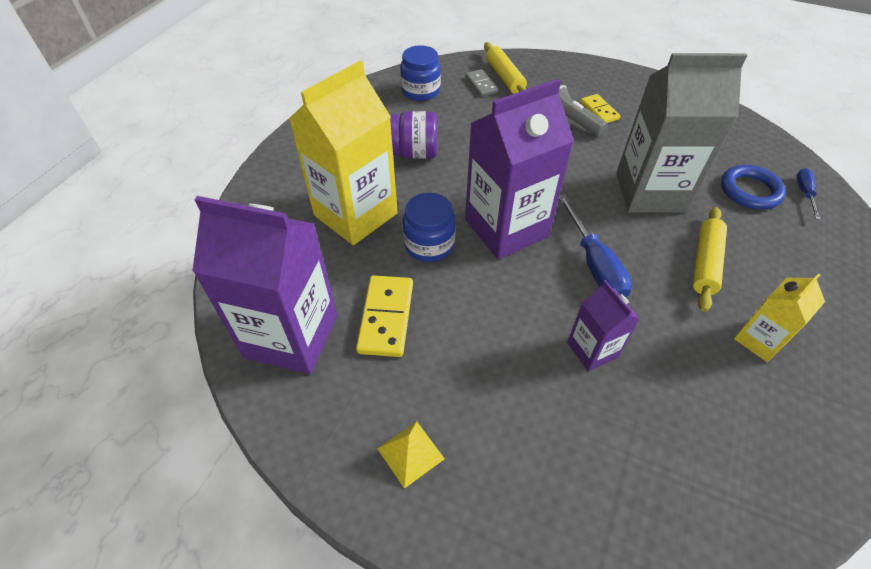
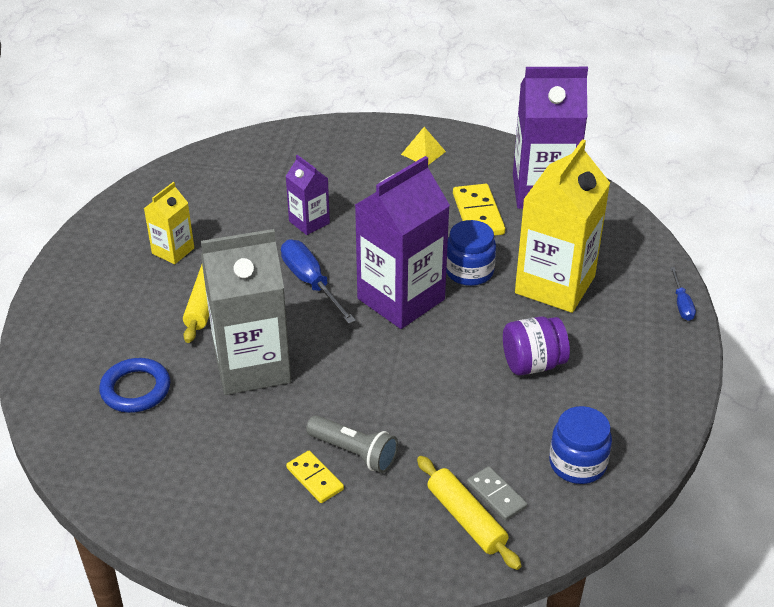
camera: 165 degrees right, 10 degrees down
(804, 193) = (72, 398): blue screwdriver -> blue screwdriver (681, 304)

